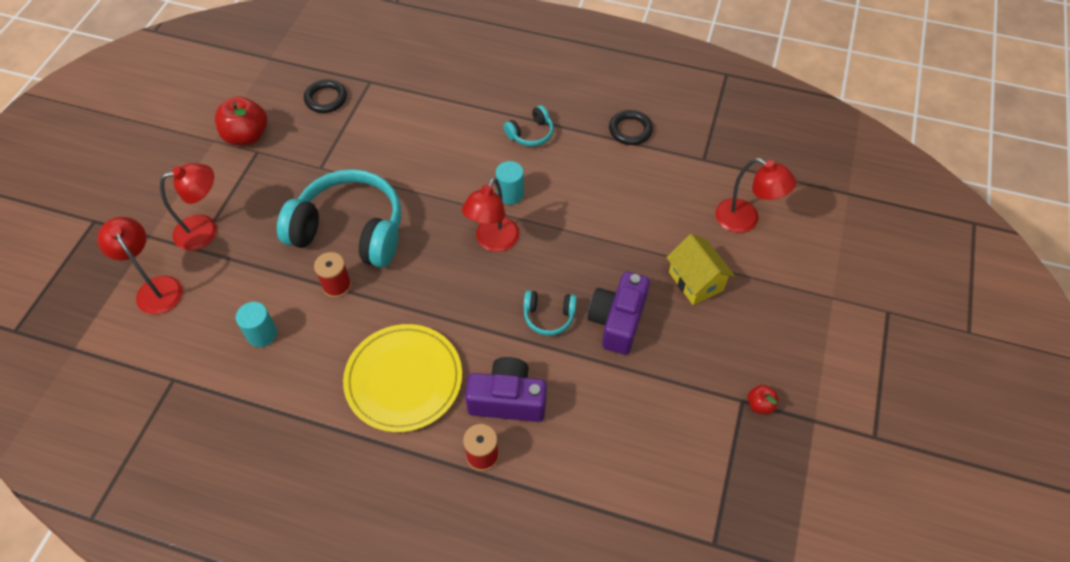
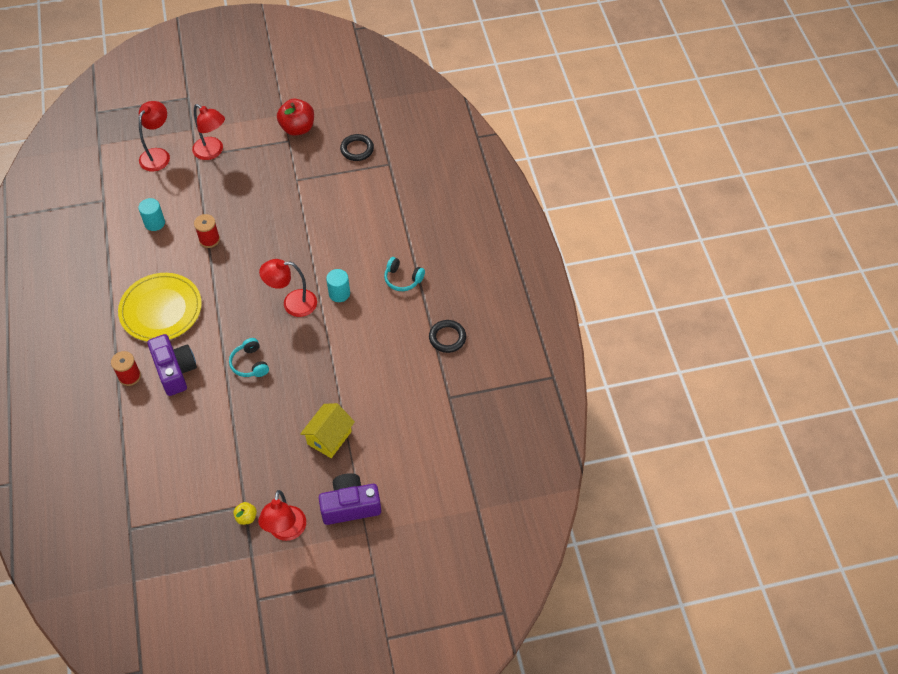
camera: 60 degrees right, 0 degrees up
(350, 230) = (255, 223): turquoise headphones -> none
(617, 321) = (268, 404): purple camera -> purple camera (350, 506)
(745, 220) = (405, 448): red lamp -> red lamp (286, 531)
(760, 405) = (246, 517): red apple -> yellow apple

